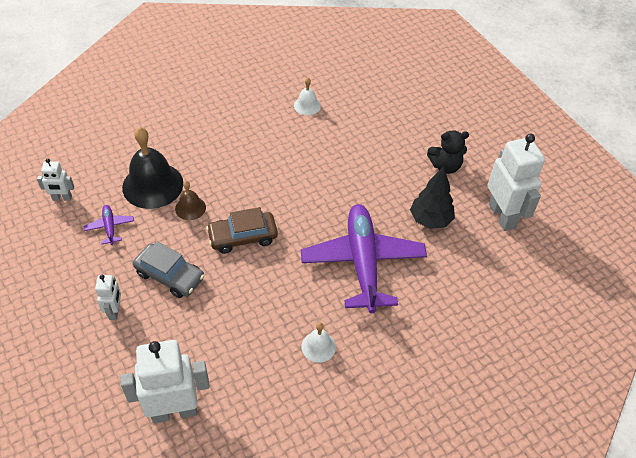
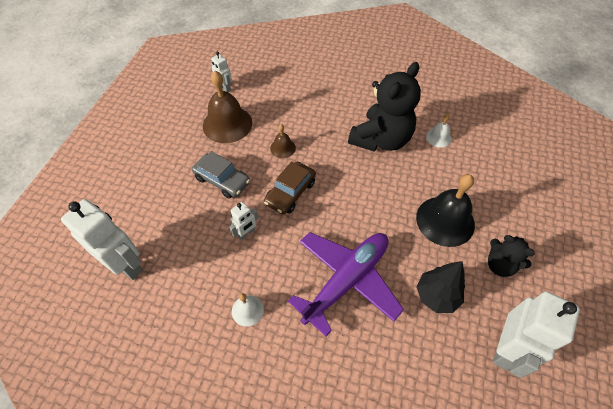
camera: 50 degrees right, 5 degrees up
(110, 227) = (227, 124): purple plane -> brown bell
(115, 311) = (171, 175): white robot -> white robot (246, 233)
(152, 185) = (279, 117): black bell -> black bell (445, 221)
(170, 276) = (222, 180): grey car -> grey car turned 45 degrees counterclockwise
(243, 237) = (290, 192): brown car -> brown car turned 90 degrees counterclockwise
(265, 139) = (381, 139): none -> black teddy bear

